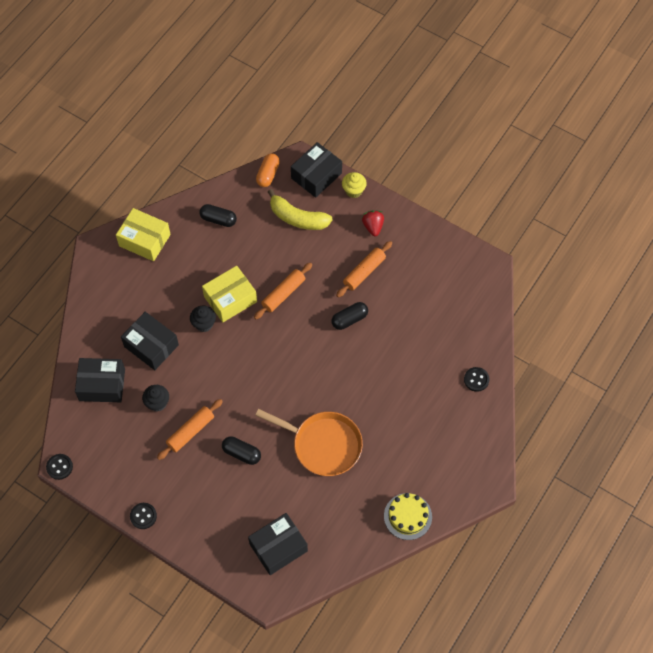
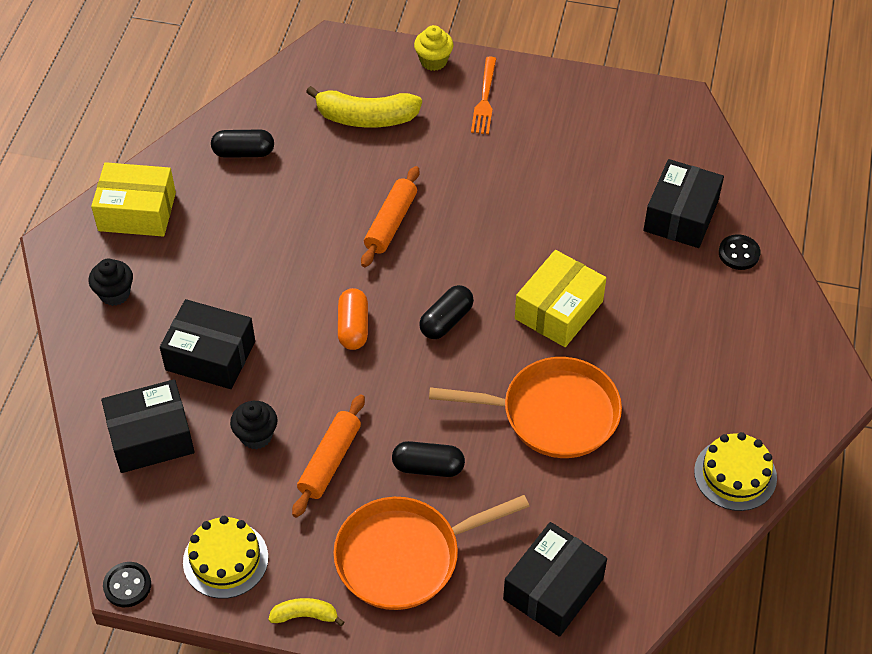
camera: 20 degrees left, 10 degrees down
(114, 470) = (225, 559): none -> yellow cake
(143, 516) = (305, 615): black button -> yellow banana
(204, 324) = (283, 300): black cupcake -> black cupcake (115, 294)
(208, 501) = (404, 556): none -> orange pan
(230, 299) = (310, 254): yellow box -> yellow box (558, 310)
(268, 174) = (294, 74): orange capsule -> orange capsule (353, 327)
(316, 176) = (368, 57): black box -> black box (681, 215)
(349, 319) = (509, 228): black capsule -> black capsule (446, 320)
(364, 272) = (500, 160): orange rolling pin -> none
(373, 227) = (484, 99): red strawberry -> orange fork

